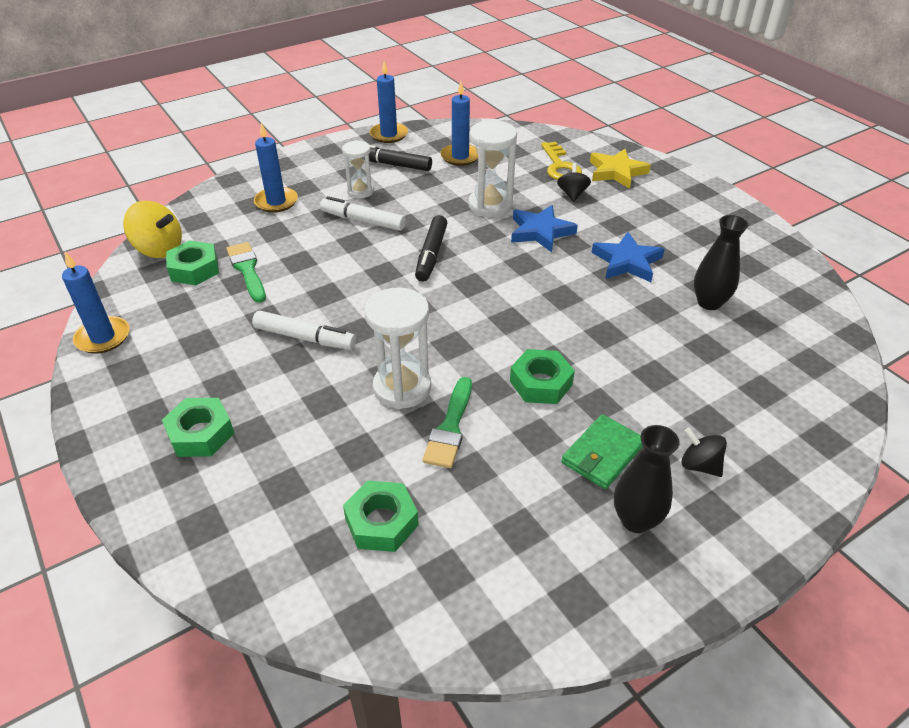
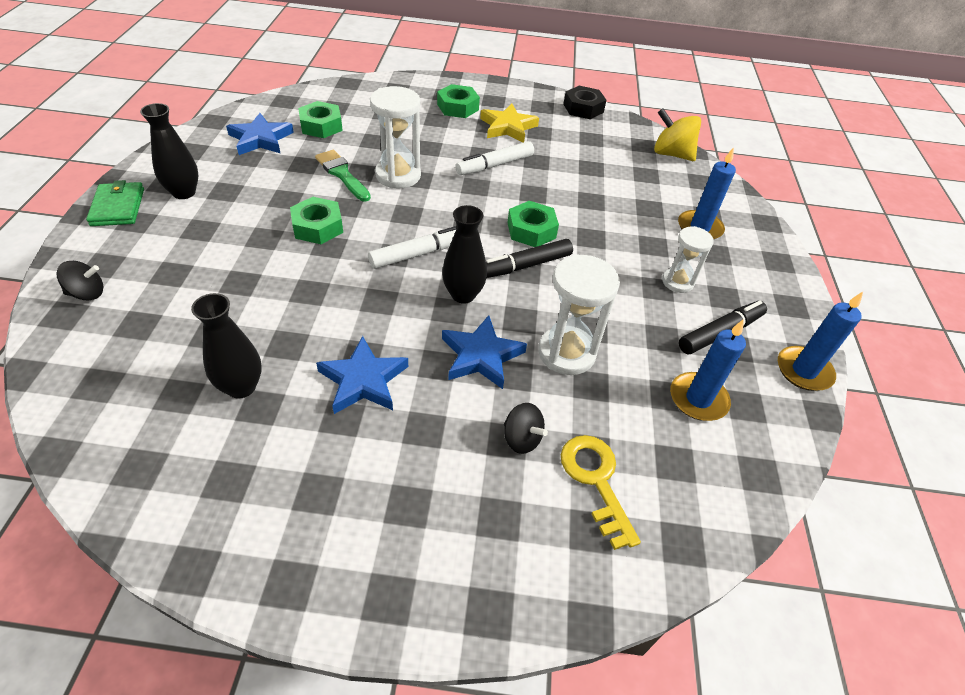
camera: 125 degrees right, 5 degrees up
(103, 337) = (583, 108): blue candle -> black nut
(159, 249) = (671, 154): yellow spinning top -> yellow spinning top turned 60 degrees clockwise
(194, 269) = (628, 158): green nut -> green nut (531, 230)
(247, 270) = (603, 176): green brush -> none
(363, 221) = (620, 257): white marker -> white marker (418, 254)
(431, 254) = (525, 265): black marker -> black marker turned 75 degrees counterclockwise
(475, 553) = (261, 139): none -> blue star
(501, 265) = (463, 295): none -> black vase
(560, 166) = (596, 481): yellow key -> yellow key turned 45 degrees clockwise
(602, 454) = (233, 211): green wallet -> green wallet (118, 207)
(616, 172) = (527, 535): yellow star -> yellow star (508, 127)
(699, 465) = (161, 241): black spinning top -> black spinning top (87, 293)

